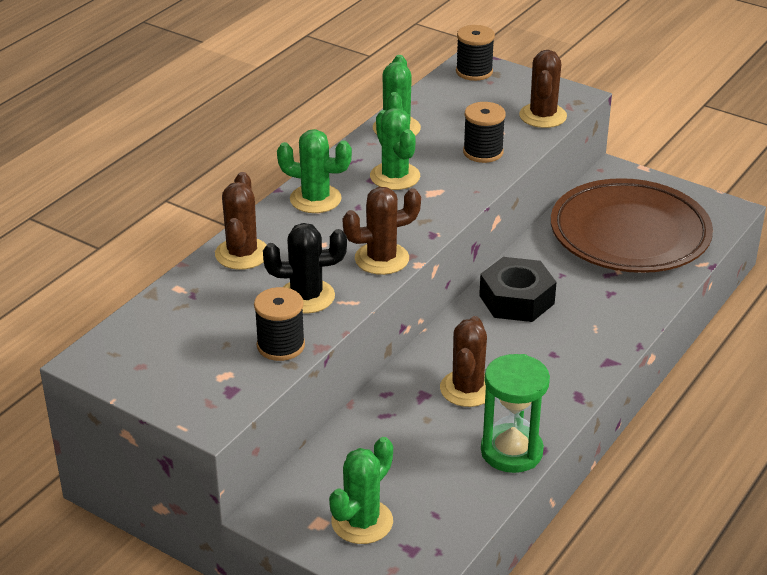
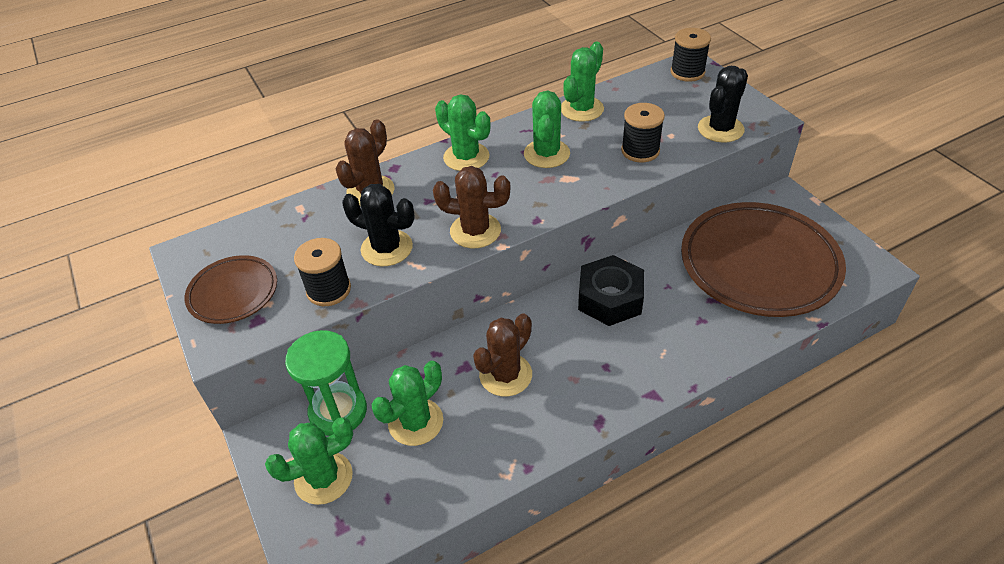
camera: 30 degrees right, 10 degrees up
(182, 377) = (233, 293): none -> brown plate
(413, 451) = (415, 422): none -> green cactus
(511, 451) = (498, 458): green hourglass -> green hourglass (338, 411)
(543, 116) = (720, 129): brown cactus -> black cactus

